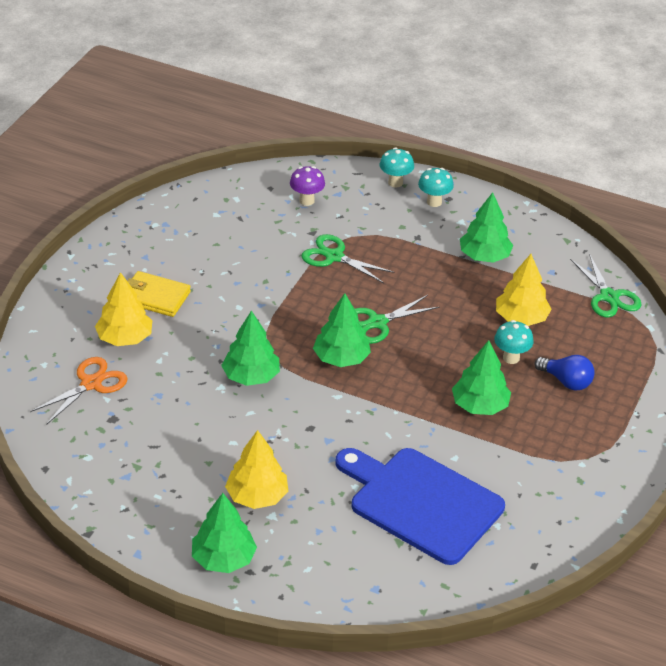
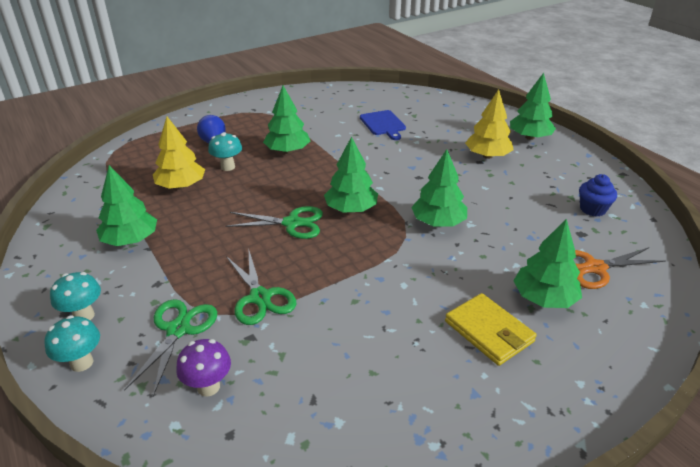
camera: 145 degrees left, 5 degrees down
(110, 456) = (592, 209): none -> blue cupcake
(125, 338) = (544, 298): yellow tree -> green tree
(421, 503) = (383, 124): blue cutting board -> blue cutting board, size x0.50
(609, 296) = (99, 176): green scissors -> green scissors (178, 330)

